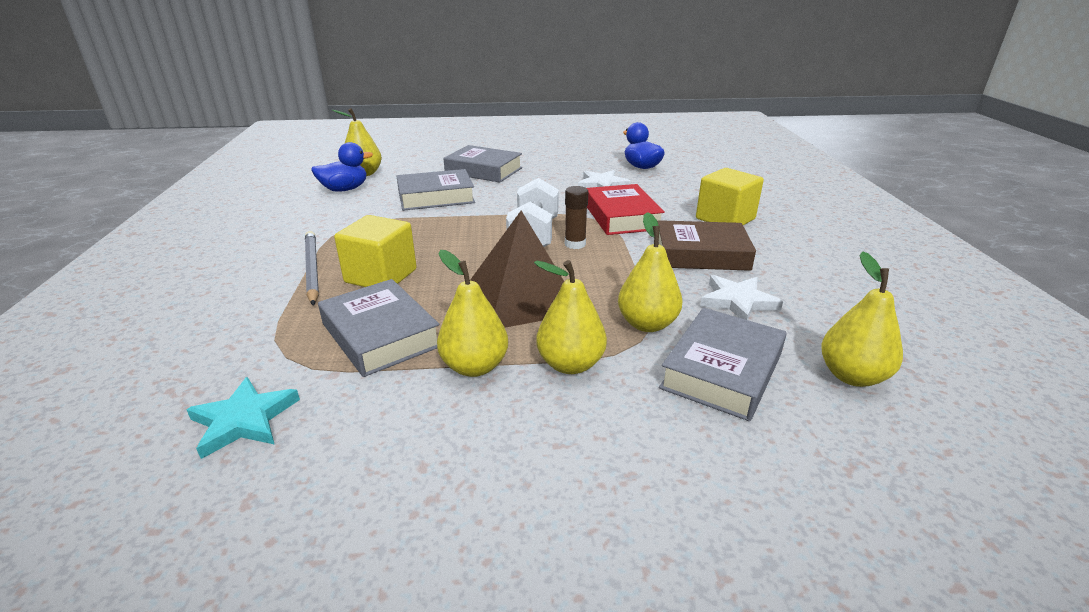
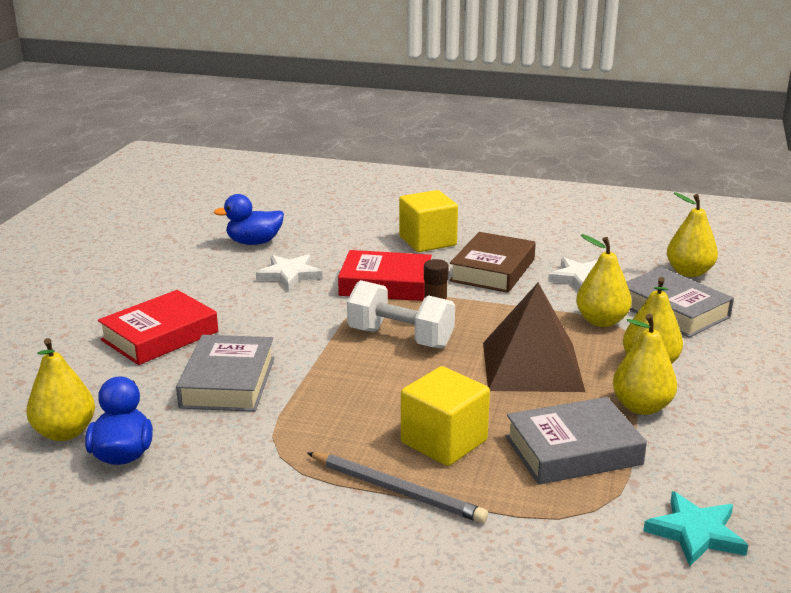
camera: 70 degrees left, 5 degrees down
(312, 269) = (397, 490): grey pencil -> grey pencil turned 150 degrees counterclockwise
(483, 170) = (160, 336): grey book -> red book

